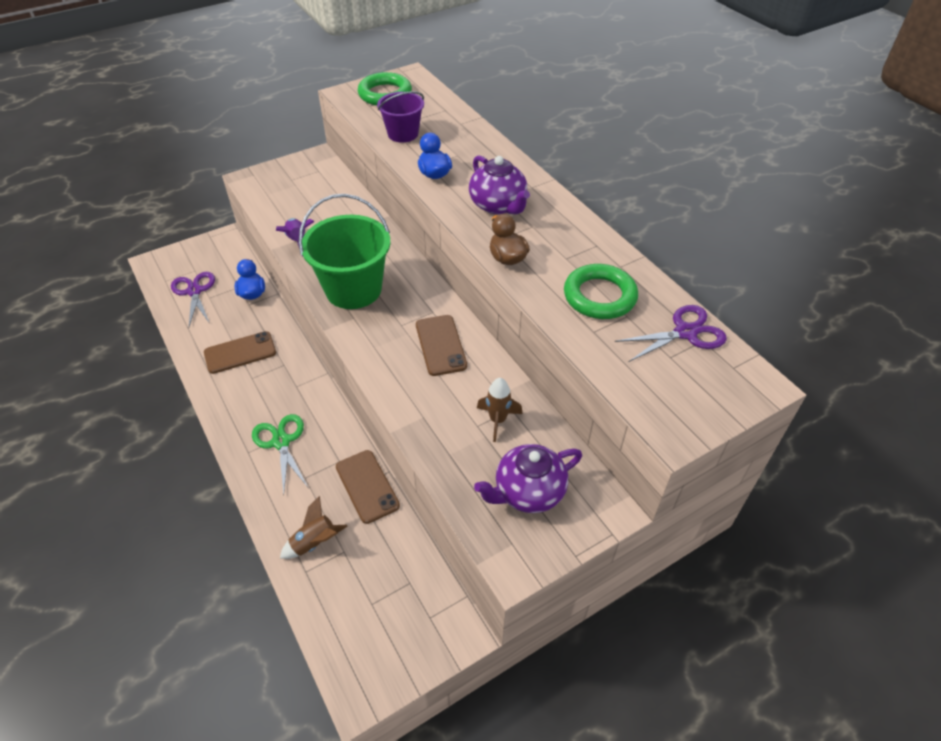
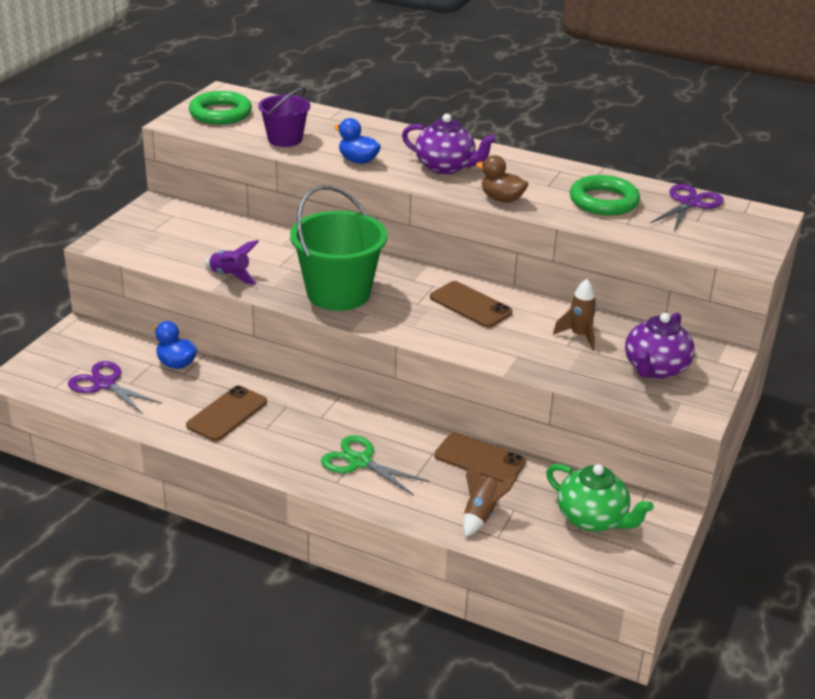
camera: 35 degrees left, 15 degrees down
(394, 598) = (593, 519): none -> green teapot

